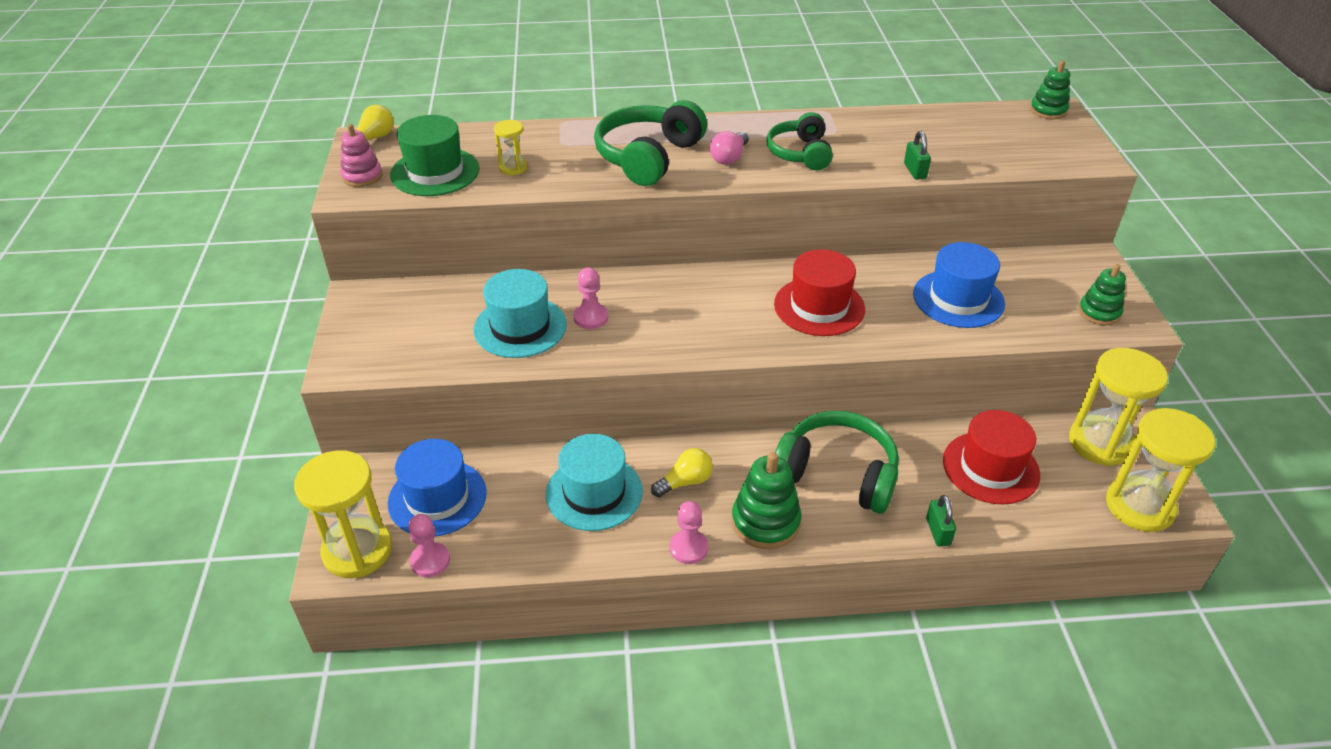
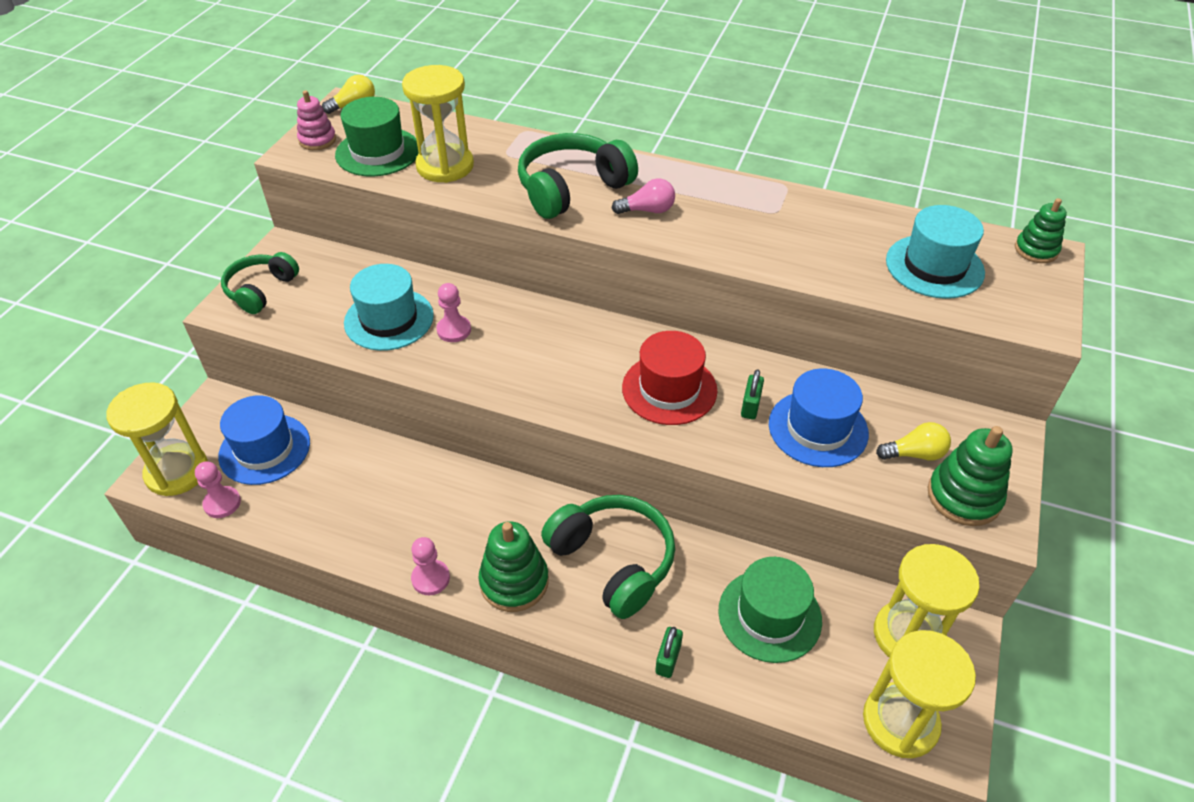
camera: 25 degrees right, 5 degrees up
(513, 168) = (445, 166): yellow hourglass -> yellow hourglass, size x2.09
(594, 492) = (389, 494): turquoise hat -> turquoise hat (934, 266)
(685, 482) = (471, 514): yellow light bulb -> yellow light bulb (914, 454)
(729, 157) = (647, 210): pink light bulb -> pink light bulb turned 150 degrees counterclockwise
(800, 153) = (721, 225): green headphones -> green headphones (261, 290)
(915, 171) = (824, 278): green padlock -> green padlock (750, 406)
(990, 468) = (769, 615): red hat -> green hat
(1099, 312) = (964, 496): green stacking toy -> green stacking toy, size x1.54

